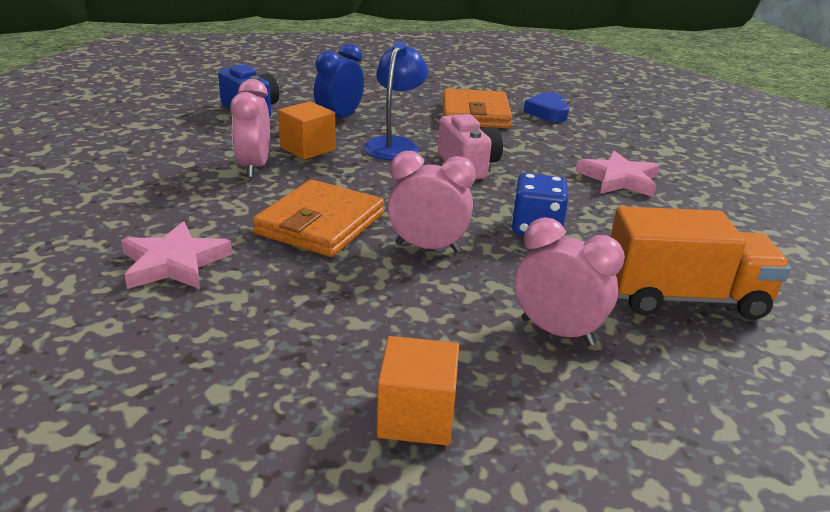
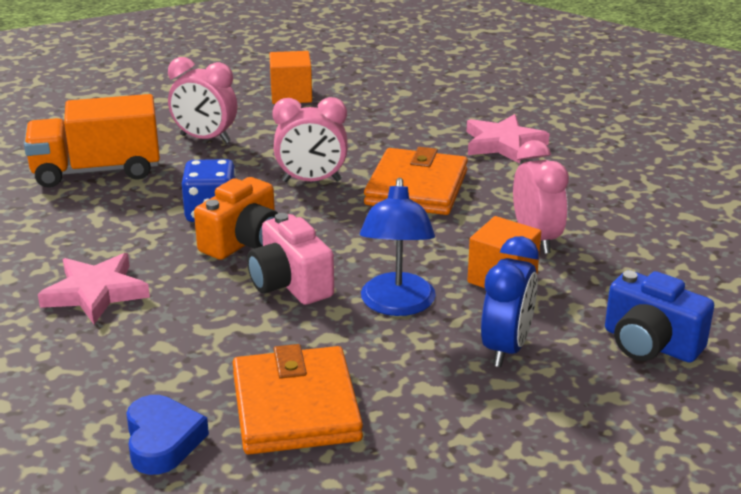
camera: 170 degrees right, 0 degrees up
(504, 198) = (243, 242): none -> orange camera

